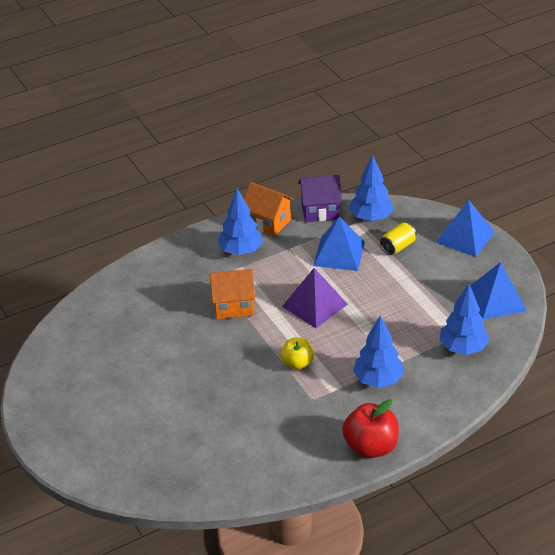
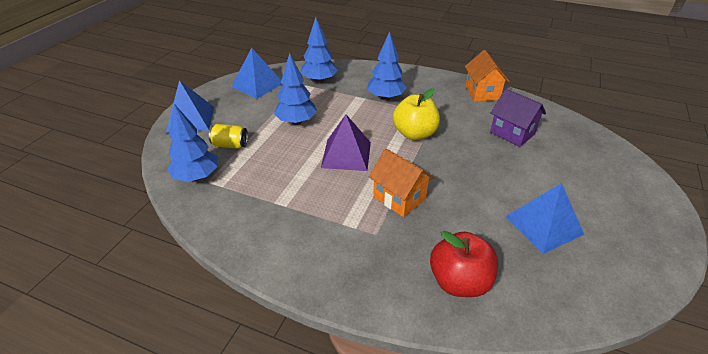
camera: 130 degrees left, 0 degrees up
(241, 251) = (321, 238): blue tree -> blue tree (296, 122)
(268, 223) = (257, 243): orange house -> orange house (482, 93)
(297, 363) = (414, 134): yellow apple -> yellow apple, size x1.59
(320, 211) = (208, 215): purple house -> purple house (512, 133)
(339, 253) = (267, 172): blue pyramid -> blue pyramid (543, 225)
(370, 447) = (439, 80): red apple -> red apple (459, 282)

